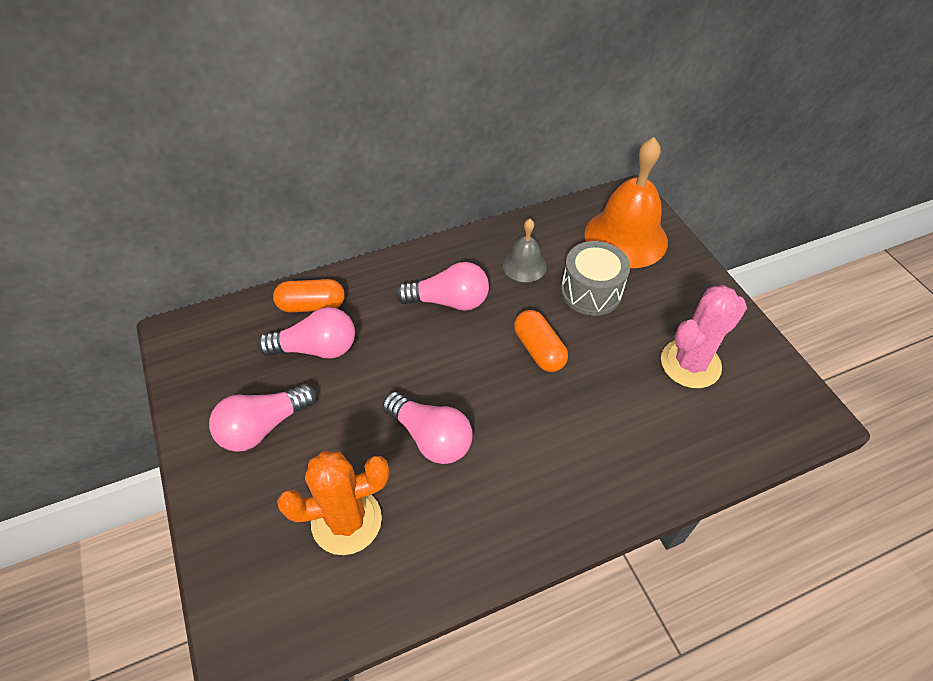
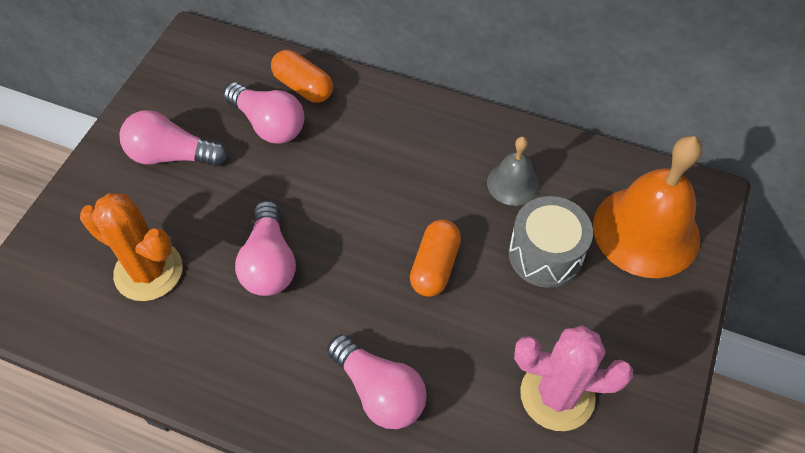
camera: 45 degrees right, 5 degrees up
(448, 301) = (410, 165): pink light bulb -> pink light bulb (379, 391)

